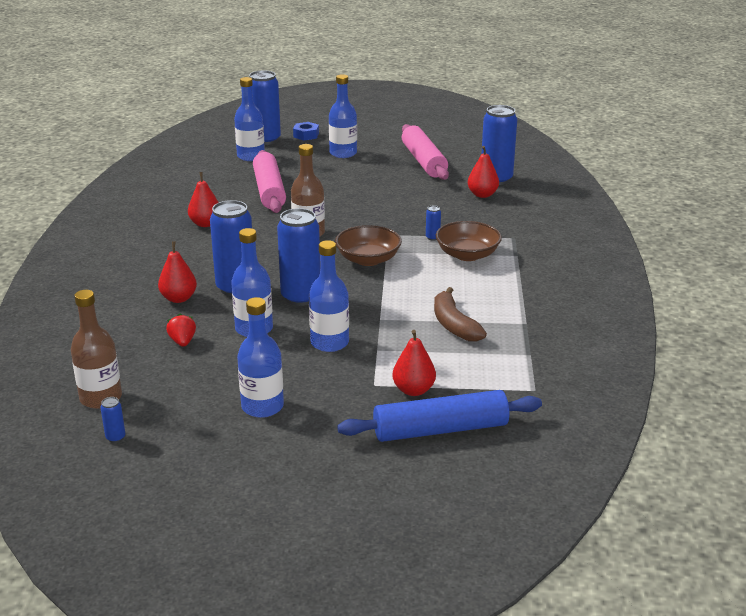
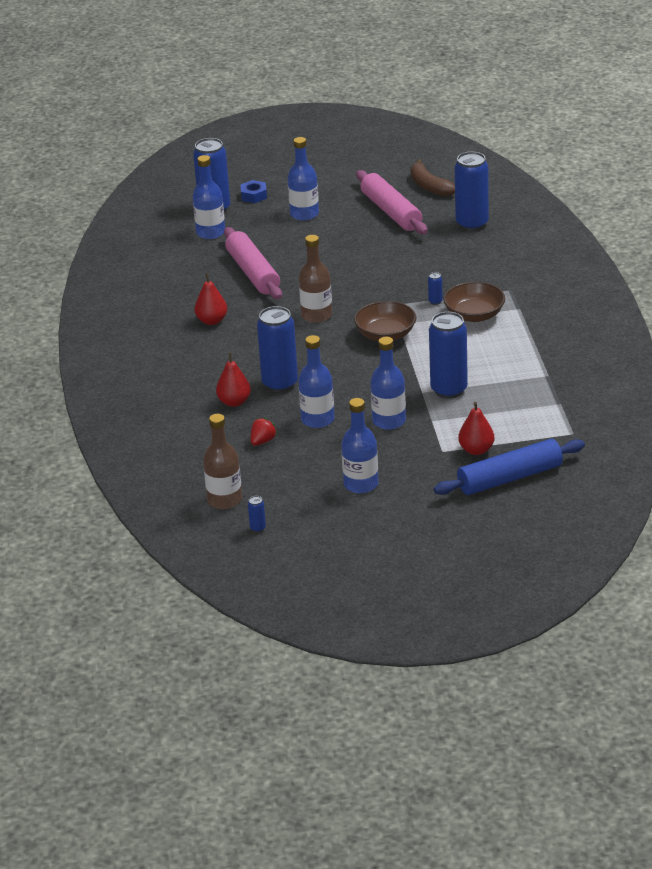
camera: 10 degrees left, 5 degrees up
(182, 342) = (262, 441): red strawberry -> red strawberry turned 60 degrees clockwise
(301, 297) = (343, 383): blue can -> blue can (449, 390)
(454, 324) = (487, 387): brown banana -> brown banana (429, 186)
(482, 195) = (464, 244): red pear -> none

